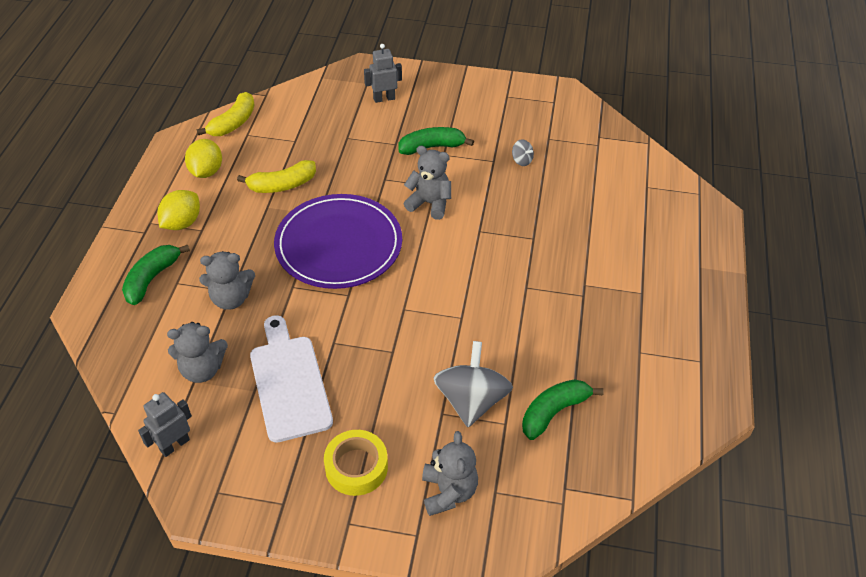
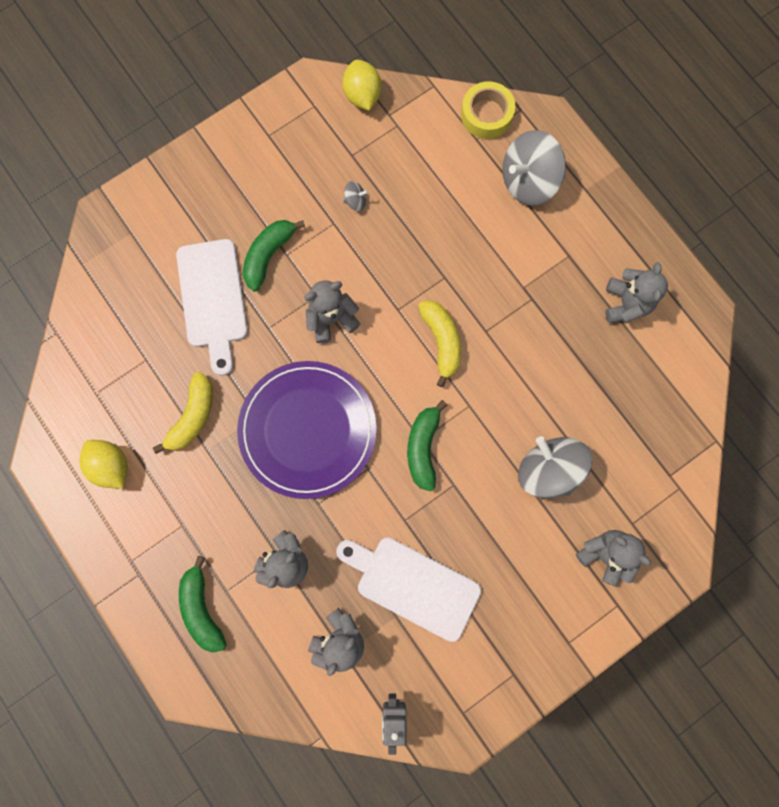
camera: 45 degrees left, 30 degrees up
(182, 223) = (158, 535): yellow lemon -> yellow lemon (362, 96)
(233, 123) = (67, 392): yellow banana -> yellow banana (441, 341)
(356, 467) = (530, 599): yellow tape -> yellow tape (486, 115)
(371, 142) = (213, 299): none -> white cutting board
(384, 98) = (167, 237): grey robot -> none
(553, 412) = (608, 423): green banana -> green banana (423, 448)
(655, 352) = (626, 303): none -> grey teddy bear
(659, 232) = (528, 181): none -> grey spinning top

